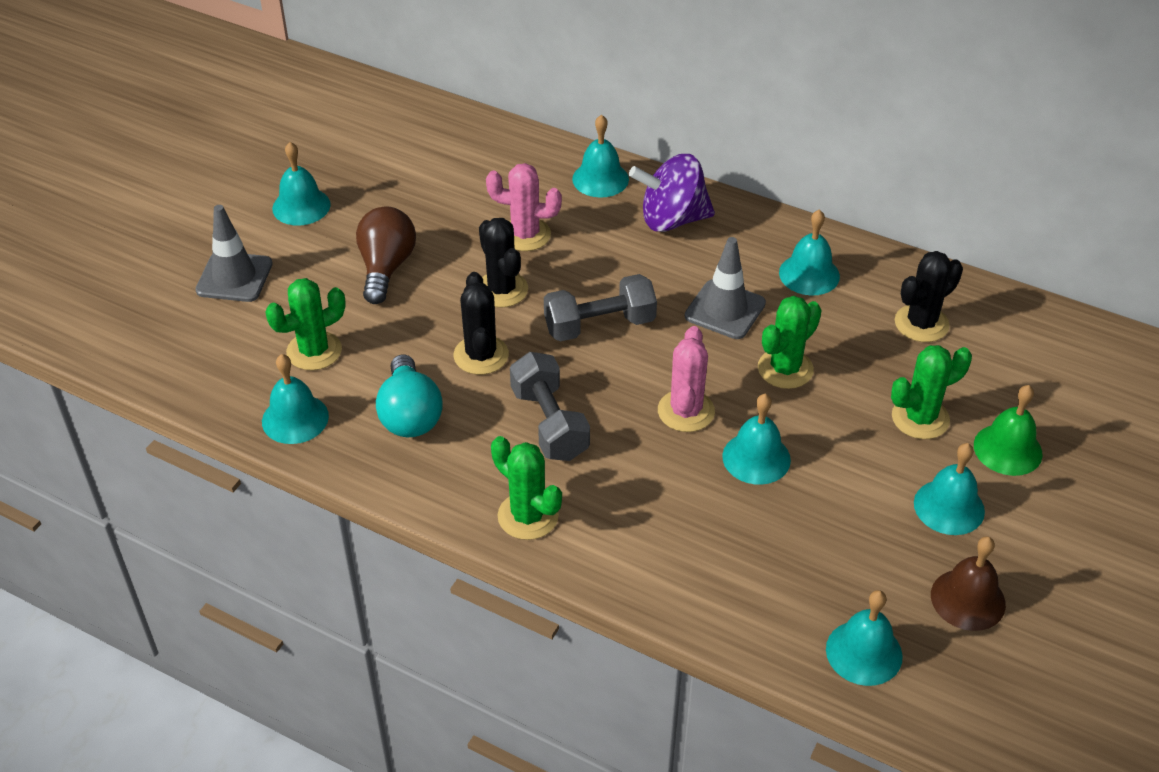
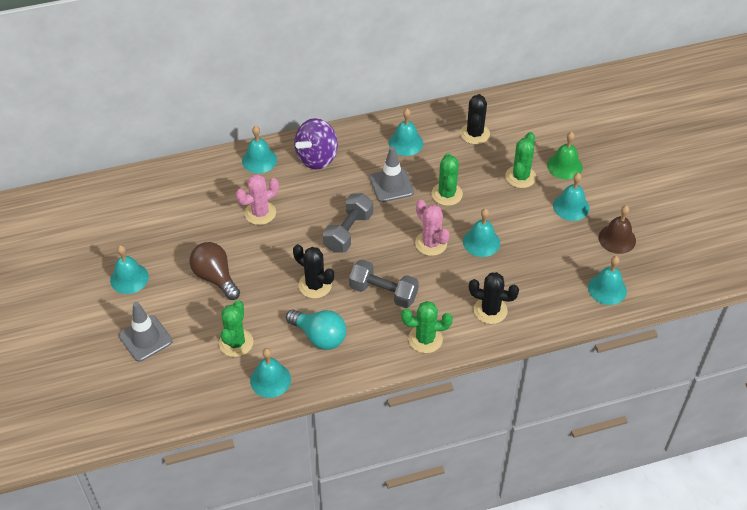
camera: 45 degrees left, 5 degrees up
(501, 290) = (284, 247): black cactus -> black cactus (490, 310)

